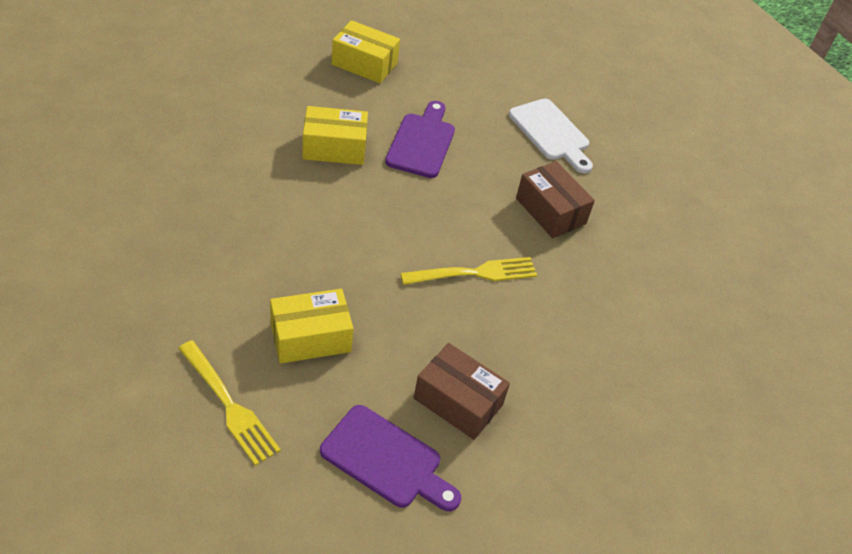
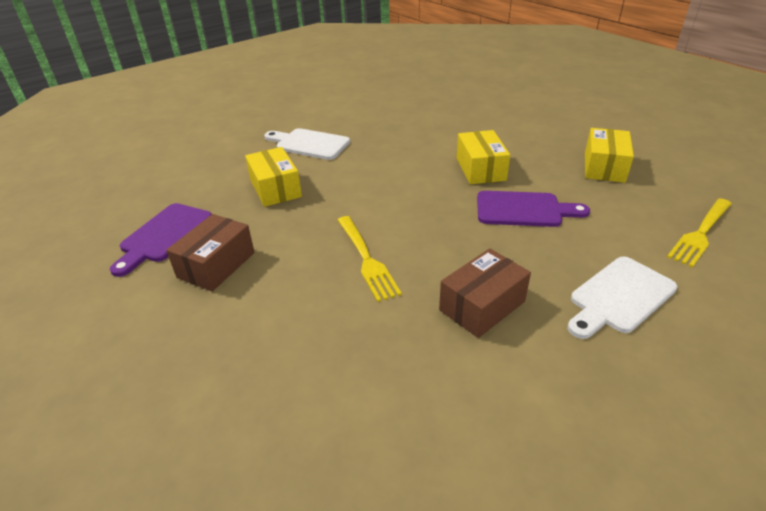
camera: 90 degrees right, 10 degrees down
(199, 289) = (309, 144): none -> white cutting board
(229, 405) = (215, 169): yellow fork -> yellow fork (700, 233)

